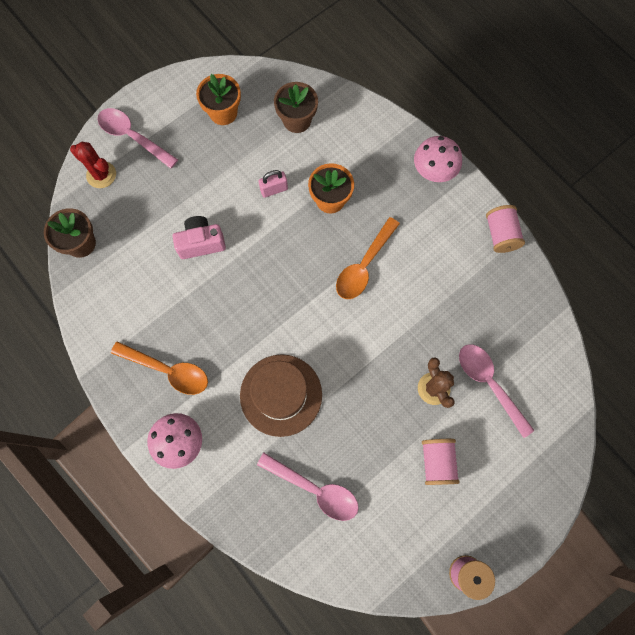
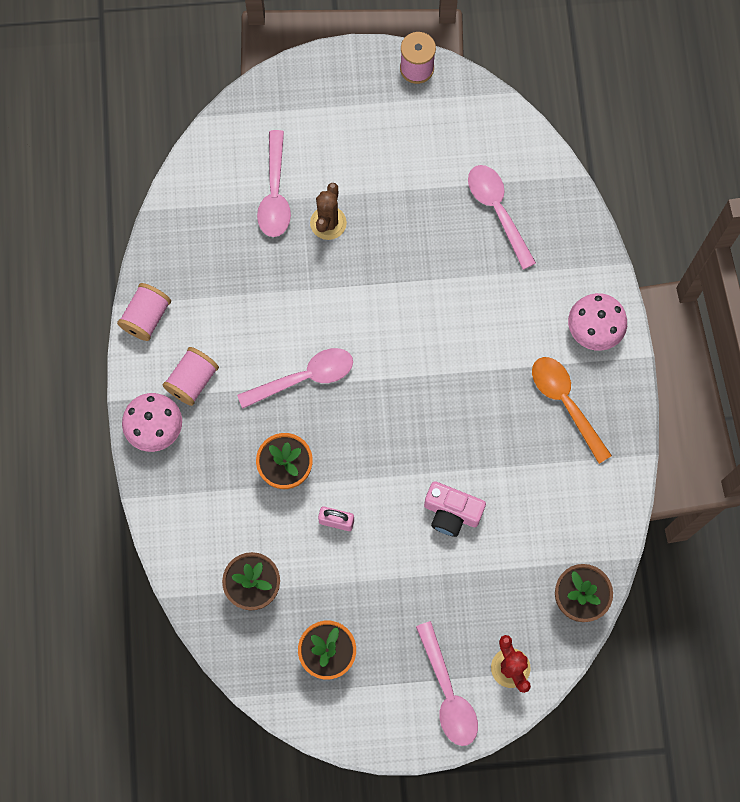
camera: 145 degrees left, 0 degrees up
(281, 395) = (472, 310): brown hat -> none
(364, 266) = (304, 377): orange spoon -> pink spoon
(437, 462) = (374, 163): pink spool -> pink spool (192, 381)

